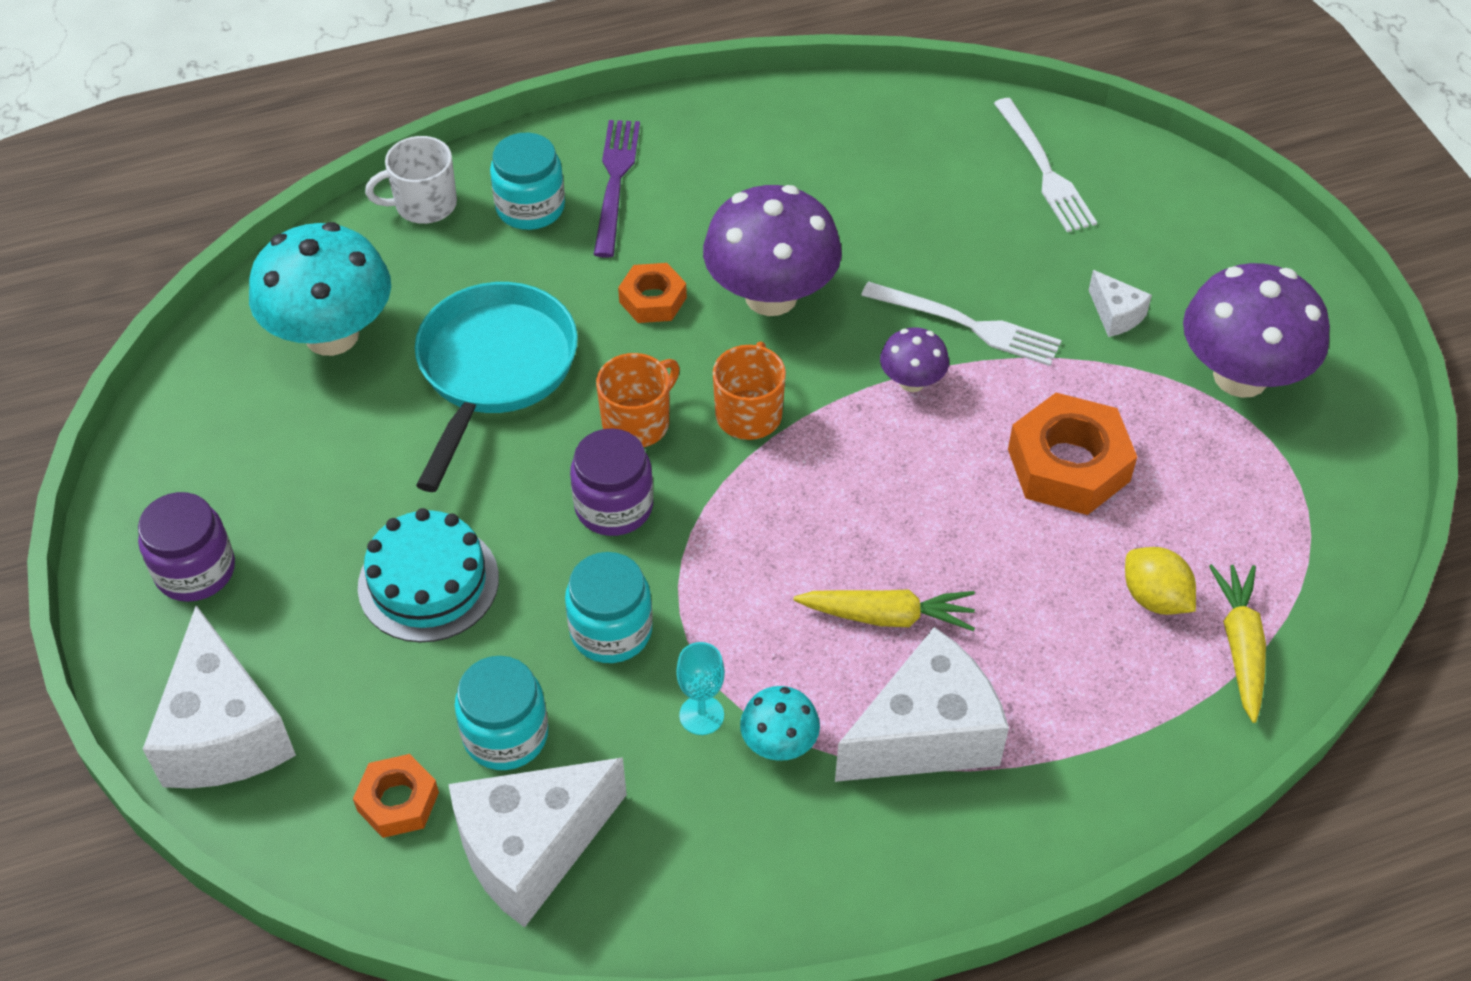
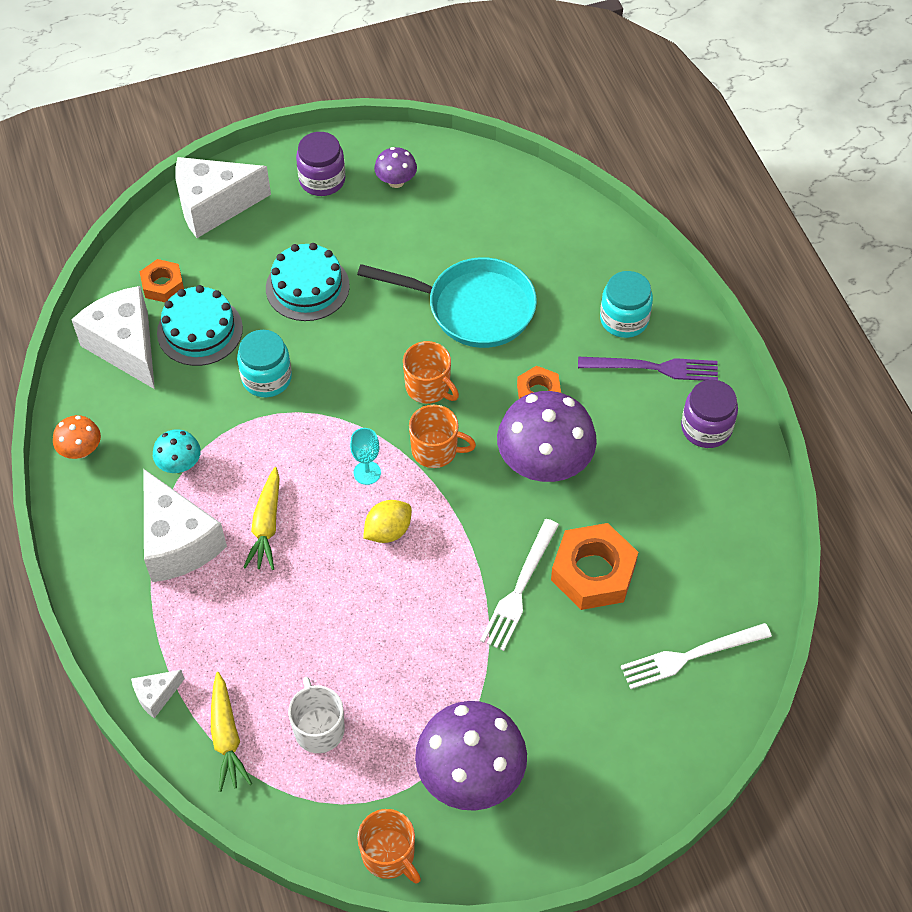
camera: 90 degrees right, 5 degrees up
(332, 335) = (502, 222): turquoise mushroom -> none
(424, 205) = (623, 260): white mug -> white mug (318, 728)
(505, 734) = (200, 330): turquoise jar -> turquoise cake
(614, 506) = (360, 376): purple jar -> purple jar (706, 428)
(701, 715) = (203, 425): turquoise goblet -> turquoise goblet (367, 473)
(752, 900) = (81, 450): none -> orange mushroom
(912, 381) = (464, 549): purple mushroom -> purple mushroom (396, 181)
(1068, 465) = (386, 644): orange nut -> orange nut (593, 572)
(1115, 315) = (532, 692): white cheese -> white cheese (156, 696)
(1154, 598) = (270, 687): yellow lemon -> yellow lemon (388, 531)
(1240, 646) = (227, 737): yellow carrot -> yellow carrot turned 75 degrees clockwise
(1365, 457) = (389, 855): none -> orange mug

